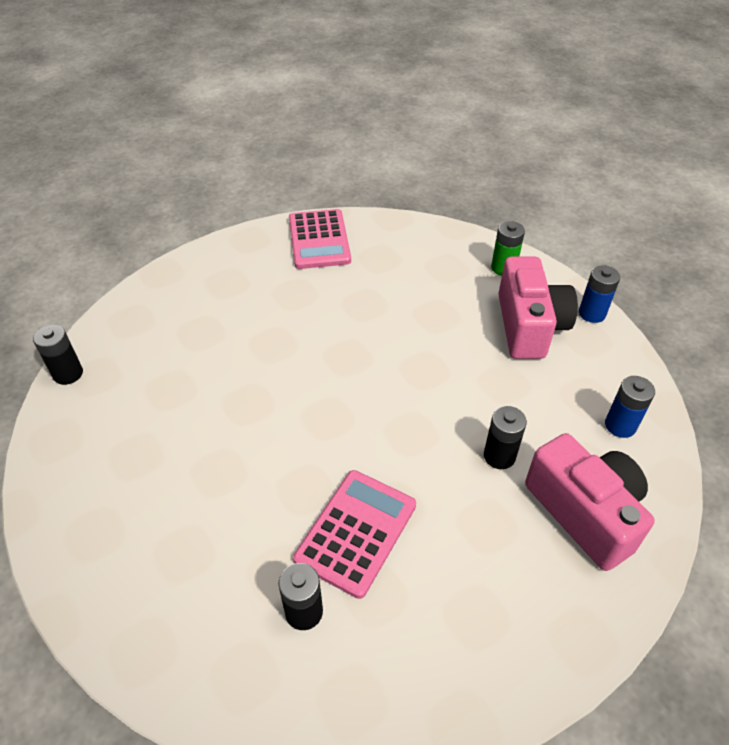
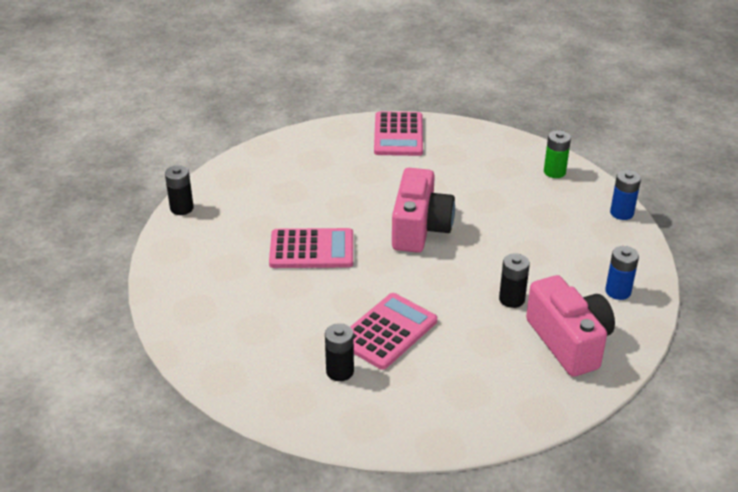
camera: 10 degrees right, 10 degrees down
(240, 415) = (311, 250): none -> pink calculator
(529, 326) = (564, 216): pink camera -> pink camera (420, 228)

